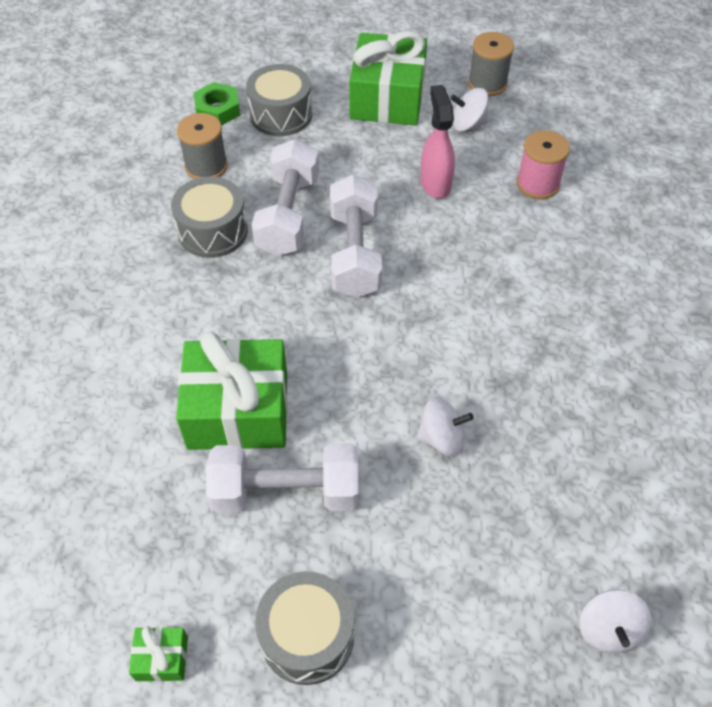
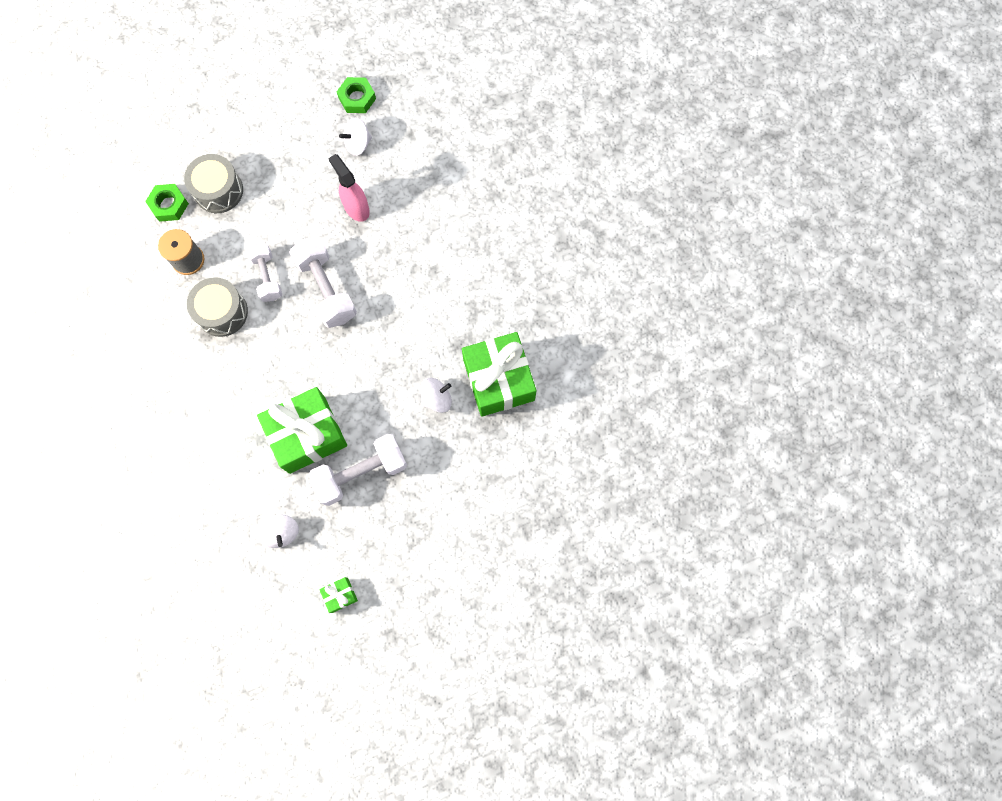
camera: 25 degrees left, 20 degrees up
(288, 215) = (267, 277): white dumbbell -> white dumbbell, size x0.64
(307, 636) = (411, 547): grey drum -> none
(387, 98) = (289, 142): green gift -> green gift (498, 380)
(487, 83) = (357, 98): grey spool -> green nut
(537, 184) = (426, 179): pink spool -> none
(608, 629) = (567, 471): white spinning top -> white spinning top (281, 532)

